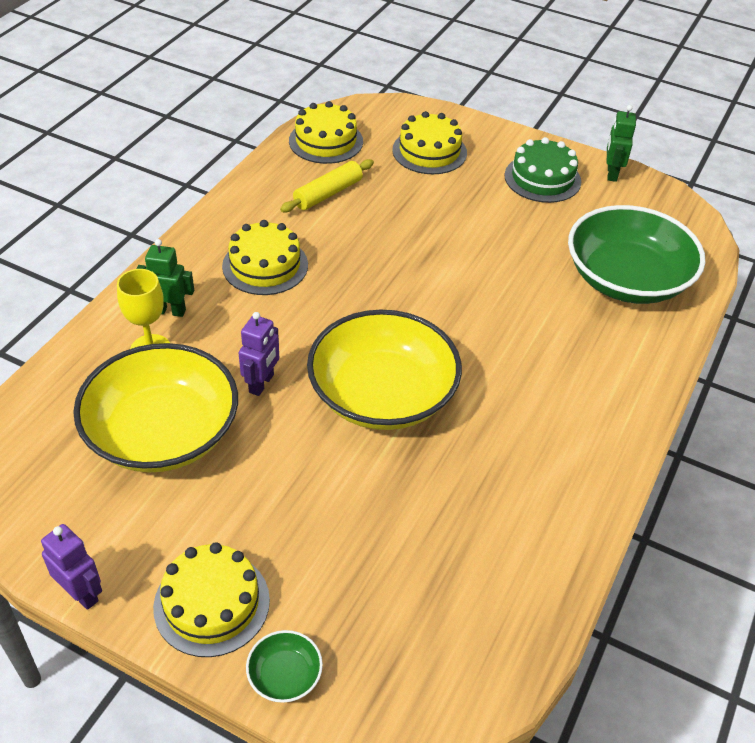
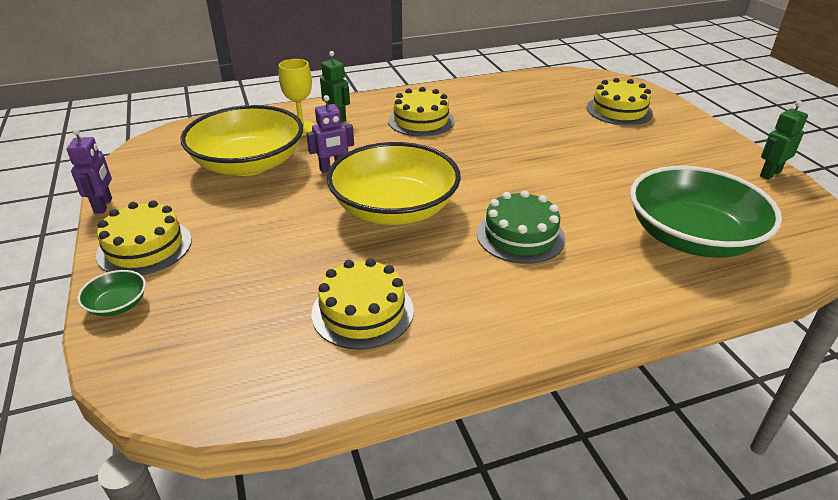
camera: 45 degrees right, 10 degrees down
(326, 141) = (549, 83): yellow cake -> yellow cake (362, 312)
(328, 194) = (513, 105): yellow rolling pin -> none
(542, 178) = (696, 154): green cake -> green cake (520, 236)

